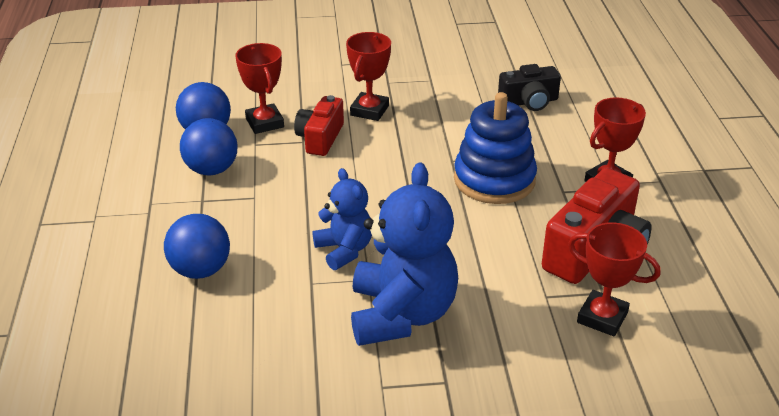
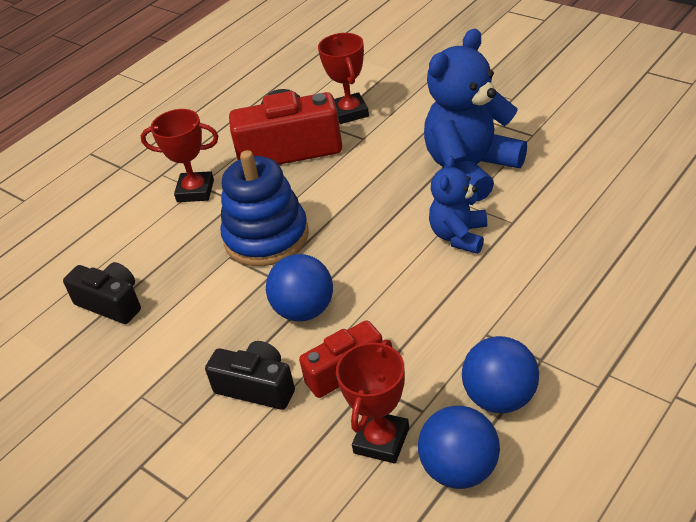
camera: 130 degrees left, 5 degrees up
(200, 270) = (597, 278): blue ball -> blue ball (304, 310)
(369, 110) = (257, 387): red trophy -> black camera

